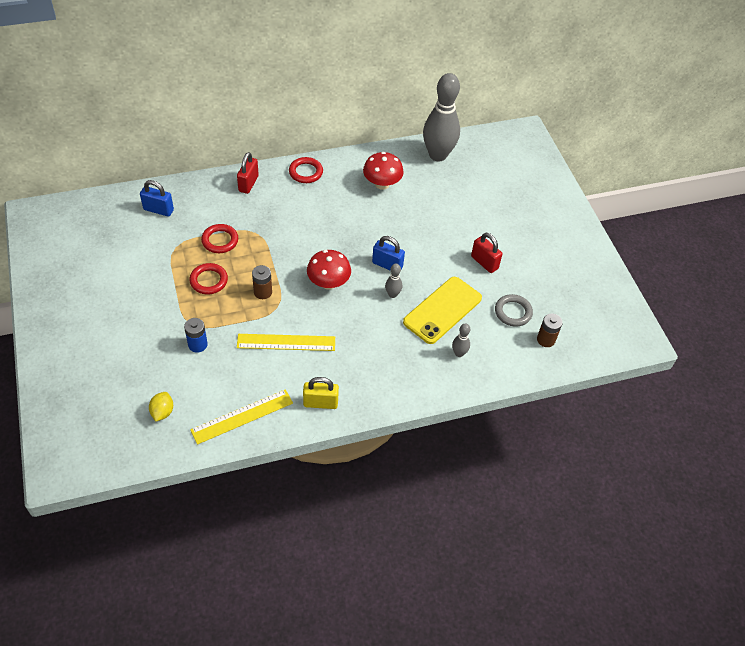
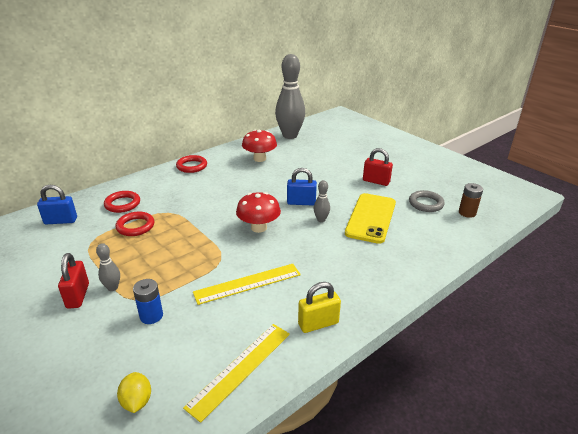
camera: 20 degrees left, 20 degrees down
(209, 281) = (138, 258): red ring -> red ring (122, 204)
(248, 184) = (144, 184): red padlock -> red padlock (78, 296)
(263, 292) = (199, 251): brown battery -> none
(459, 353) = (410, 242): grey bowling pin -> grey bowling pin (112, 287)

